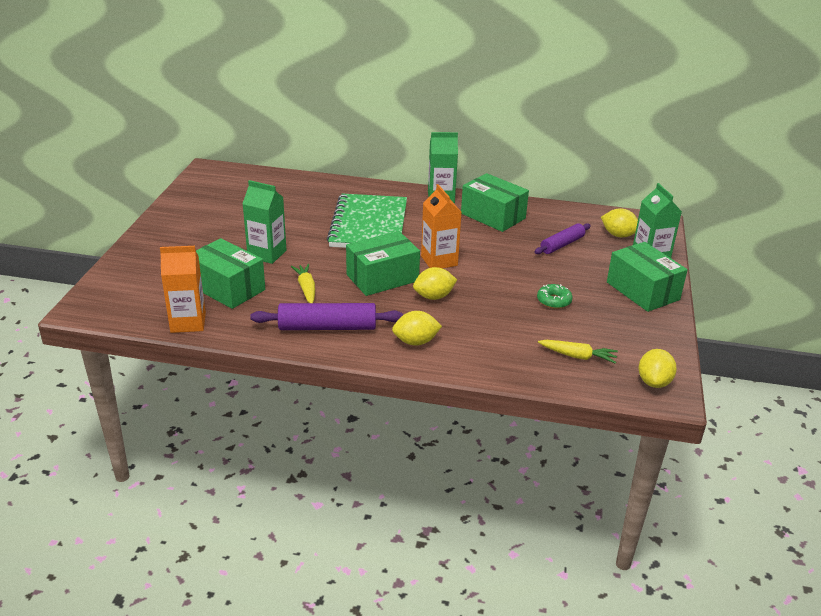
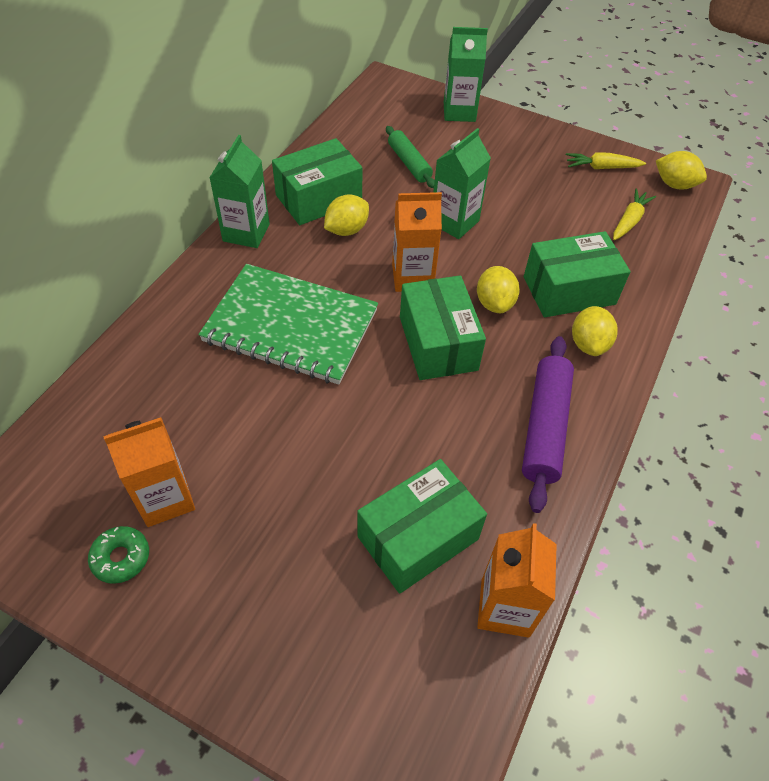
camera: 75 degrees left, 20 degrees up
(233, 211) = (165, 498): none -> orange carton
(267, 254) = (330, 468): green carton -> green carton (454, 222)
(306, 288) = (443, 434): yellow carrot -> yellow carrot (601, 167)
(554, 301) = (525, 206): green donut -> green donut (121, 558)
(562, 244) = (409, 163): purple rolling pin -> green rolling pin
(618, 235) = (403, 116): yellow lemon -> yellow lemon (346, 230)
(642, 291) = (519, 138): green box -> green box (569, 290)

